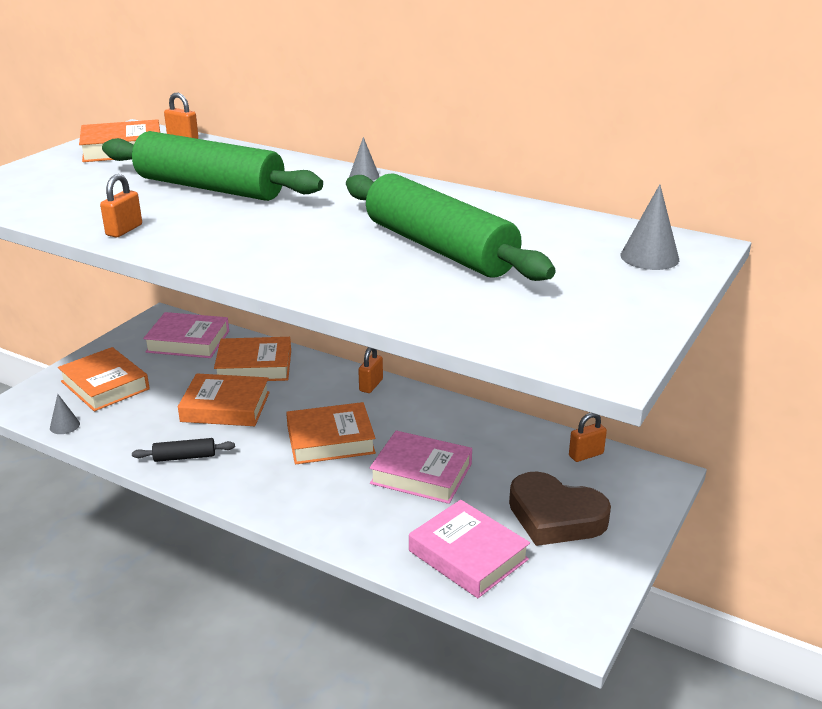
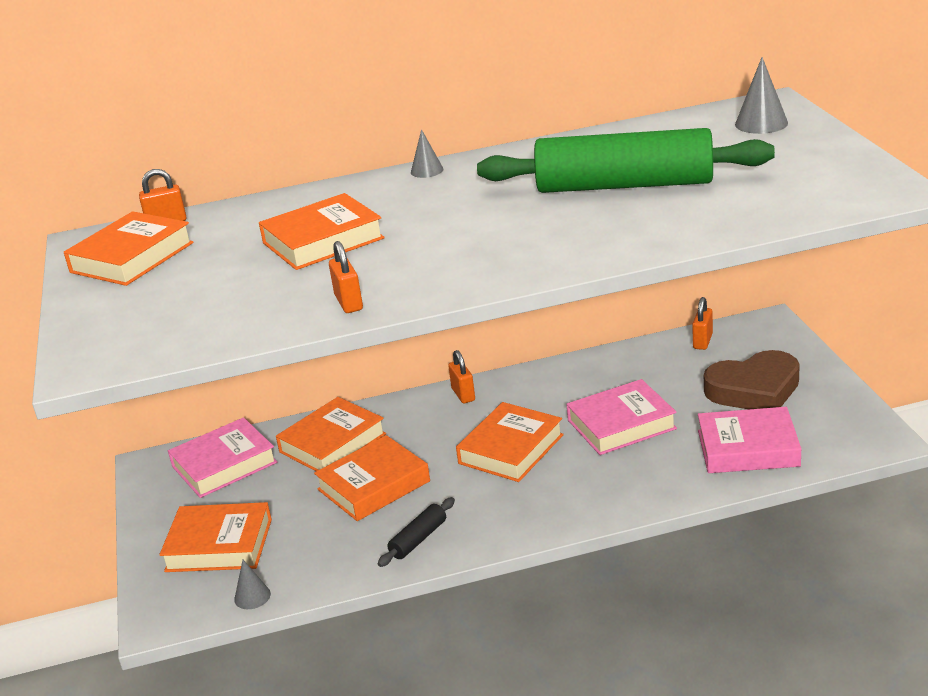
camera: 40 degrees left, 0 degrees up
(210, 188) = (323, 241): green rolling pin -> orange book

